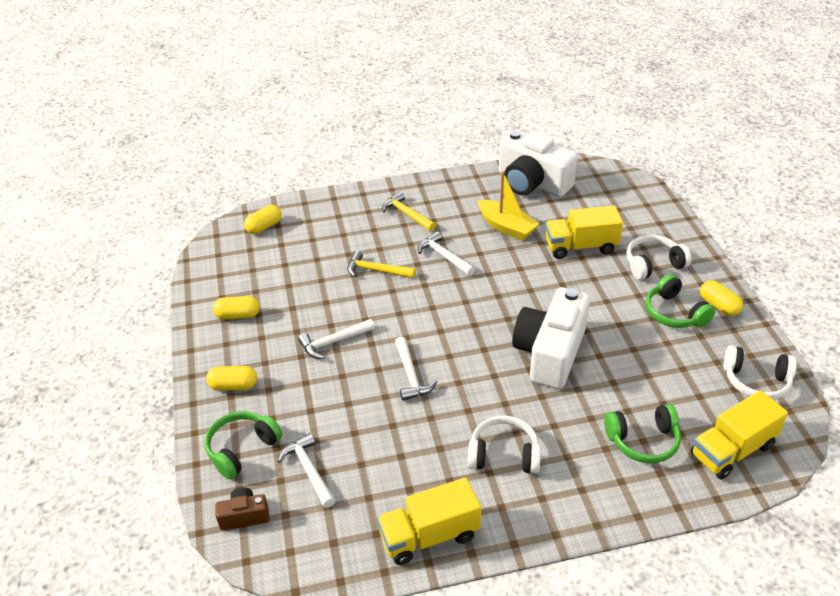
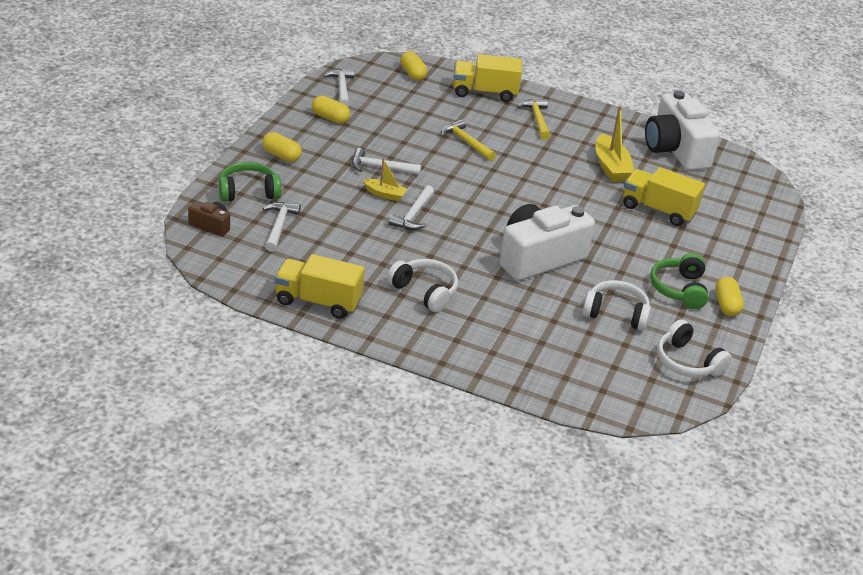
camera: 30 degrees right, 5 degrees down
(264, 227) = (412, 74): yellow capsule -> yellow capsule turned 75 degrees clockwise
(366, 369) = (385, 194): none -> yellow boat
(444, 256) = (532, 160): white hammer -> white hammer (342, 88)
(643, 441) = (541, 342): green headphones -> none
(653, 264) = (707, 252): white headphones -> white headphones (616, 313)
(732, 450) = (605, 385): yellow truck -> yellow truck (484, 92)

